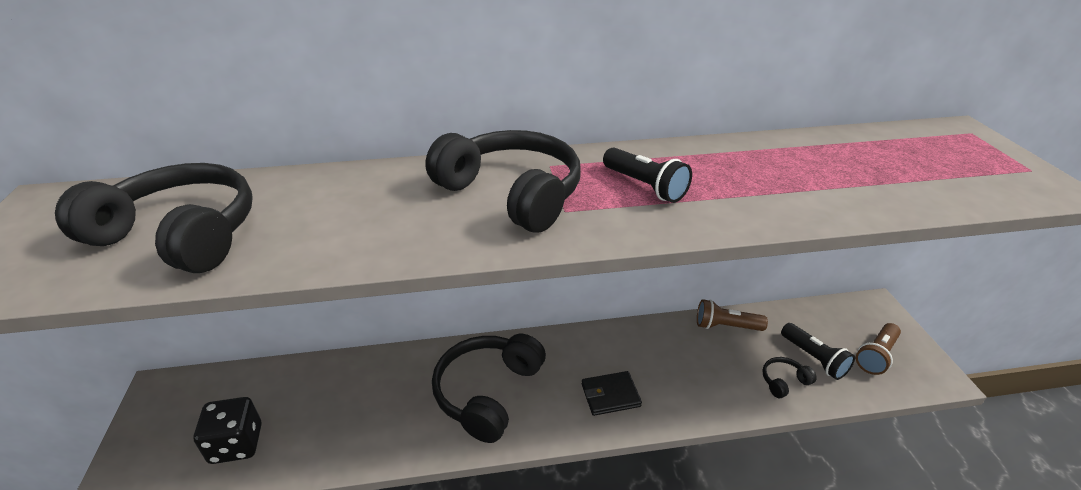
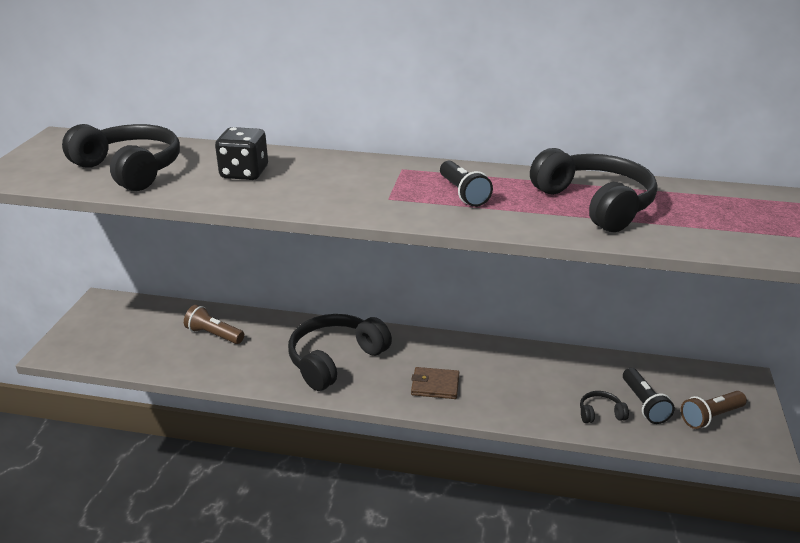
camera: 20 degrees right, 5 degrees down
(236, 444) = (139, 347): black dice -> black dice (244, 173)
(512, 193) = (359, 182): black headphones -> black headphones (595, 204)
(610, 395) = (435, 385): black wallet -> brown wallet
(726, 326) = (575, 361): brown flashlight -> brown flashlight (214, 335)

